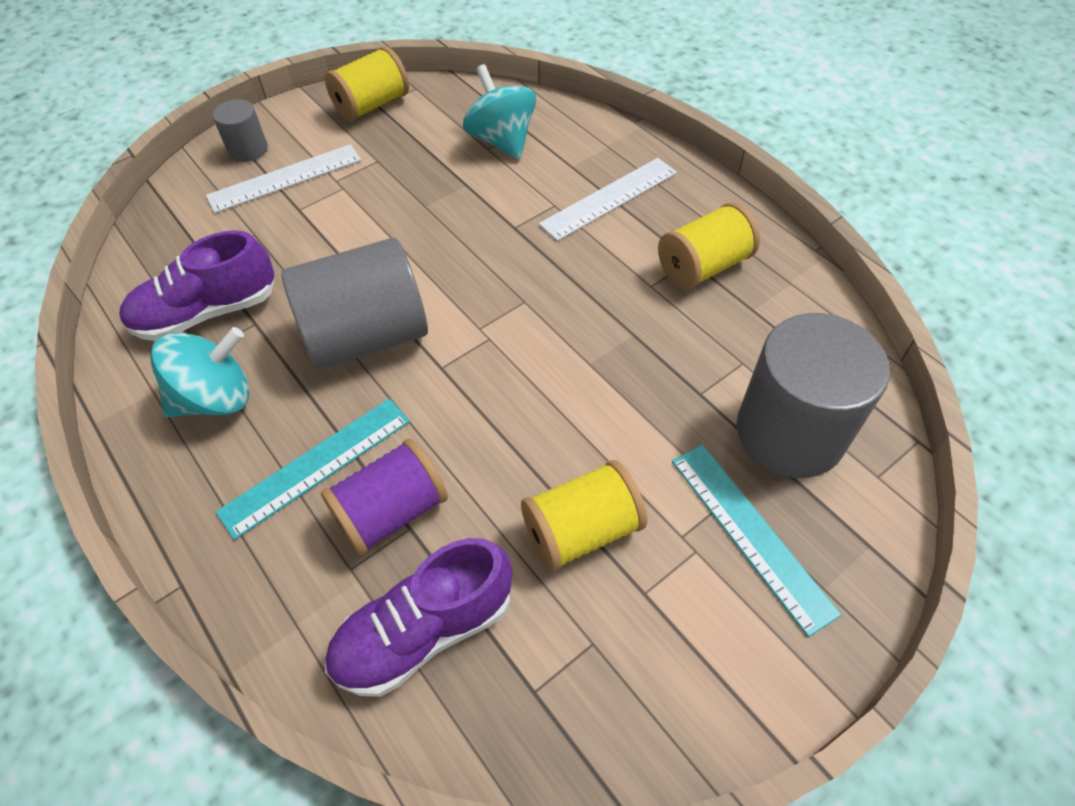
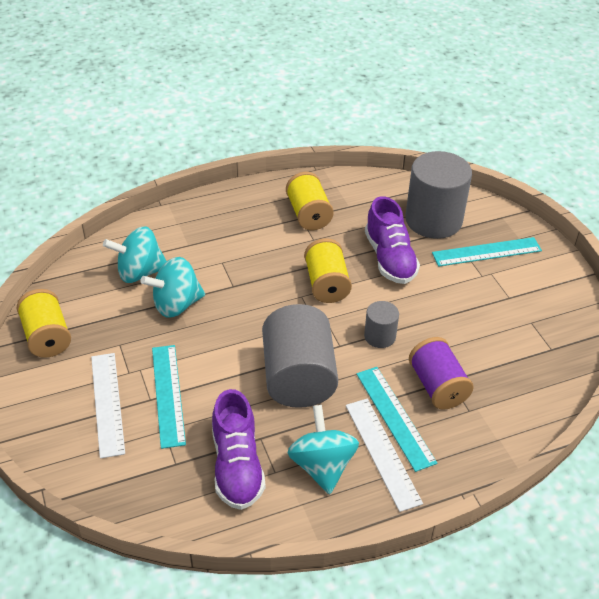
camera: 75 degrees left, 10 degrees down
(248, 150) = (54, 424): grey cylinder -> grey cylinder (380, 336)
(308, 222) = (168, 394): none -> turquoise ruler
(424, 631) = (512, 384): purple shoe -> purple shoe (390, 258)
(459, 186) = (176, 304): none -> turquoise spinning top
(581, 530) = (469, 310): yellow spool -> yellow spool (326, 284)
(609, 198) = (230, 236): white ruler -> white ruler (382, 452)

